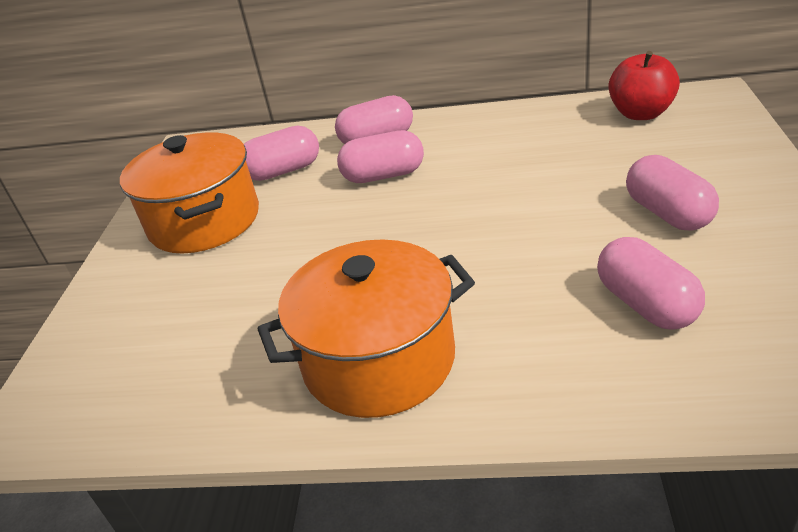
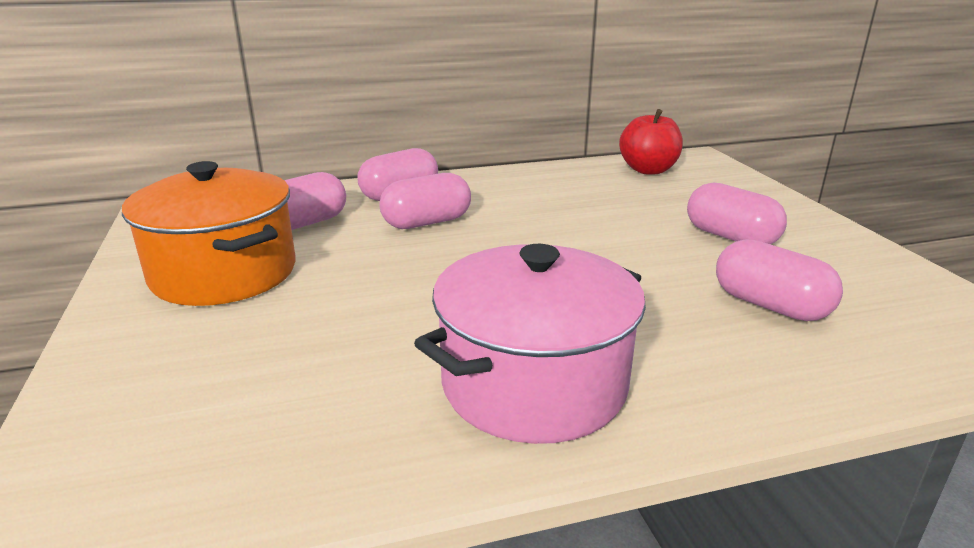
camera: 25 degrees left, 10 degrees down
(379, 360) = (534, 384): orange pot -> pink pot

